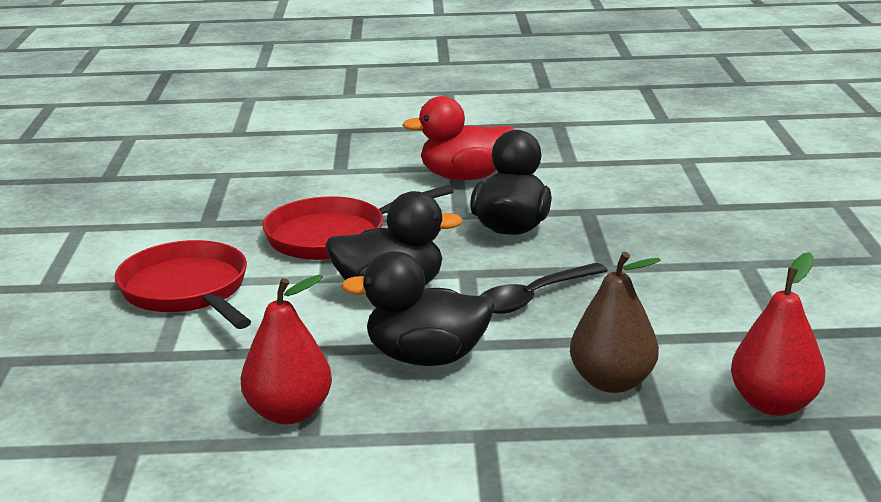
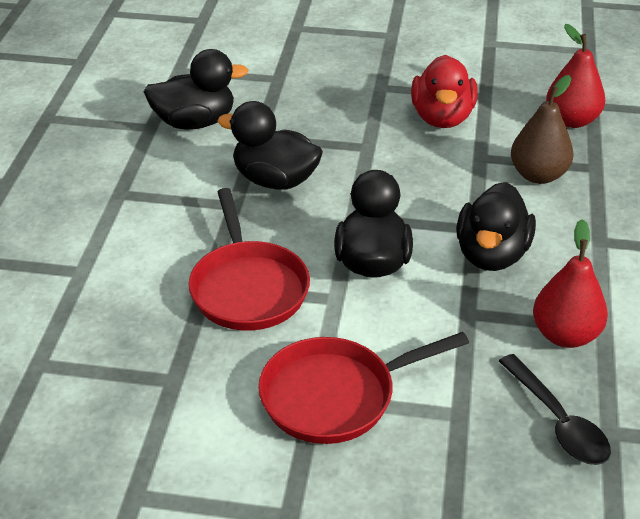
camera: 80 degrees left, 15 degrees up
(464, 177) = (148, 191): red duck -> red duck (442, 118)
(534, 297) = (407, 188): black spoon -> black spoon (557, 421)
(592, 180) = (195, 122): none -> black duck

